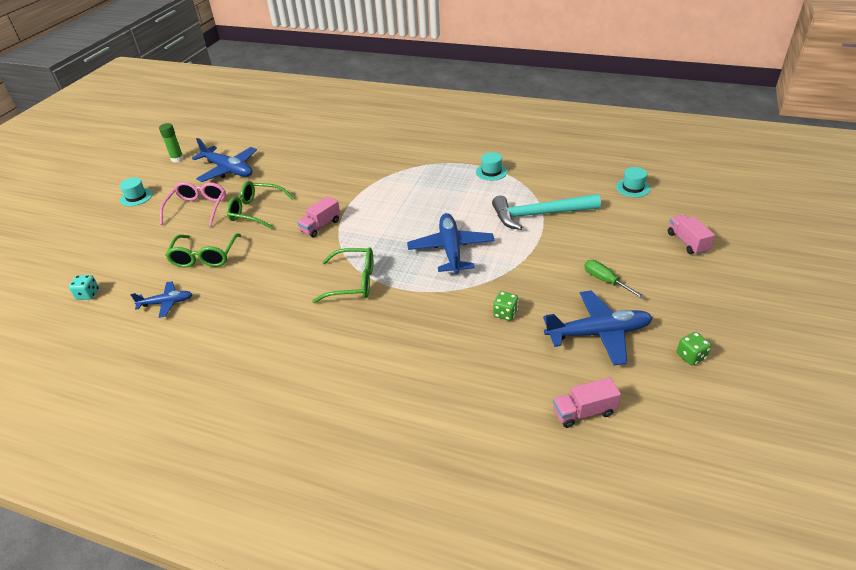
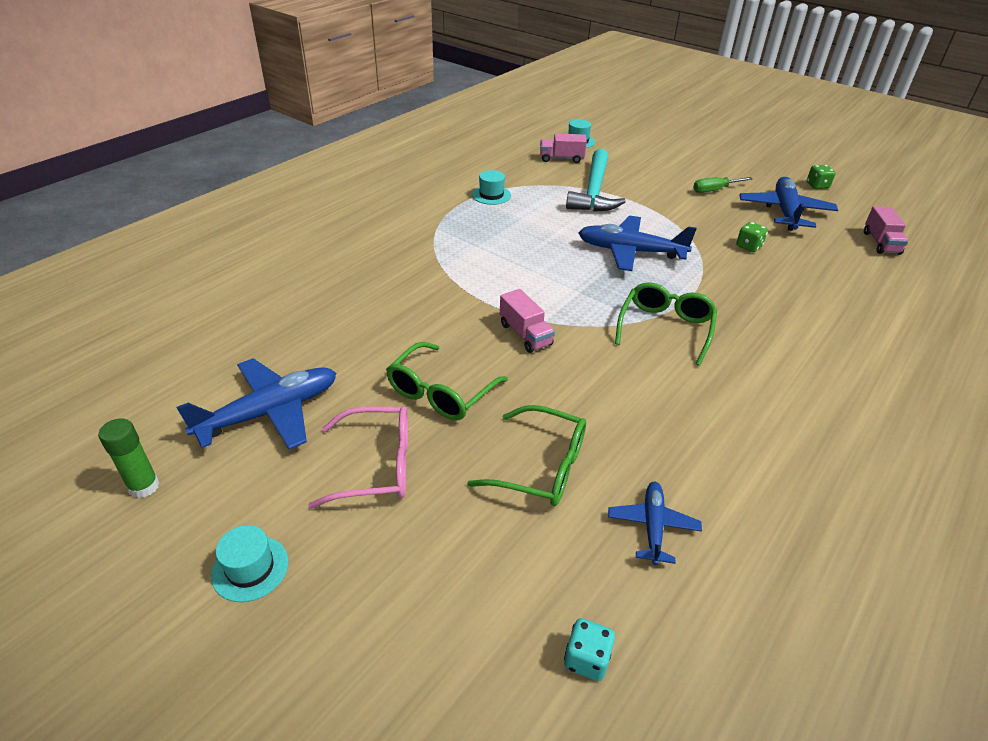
camera: 75 degrees left, 0 degrees up
(198, 208) = (377, 465): pink glasses -> pink glasses turned 150 degrees clockwise
(687, 242) = (674, 145): pink truck -> pink truck (561, 159)

